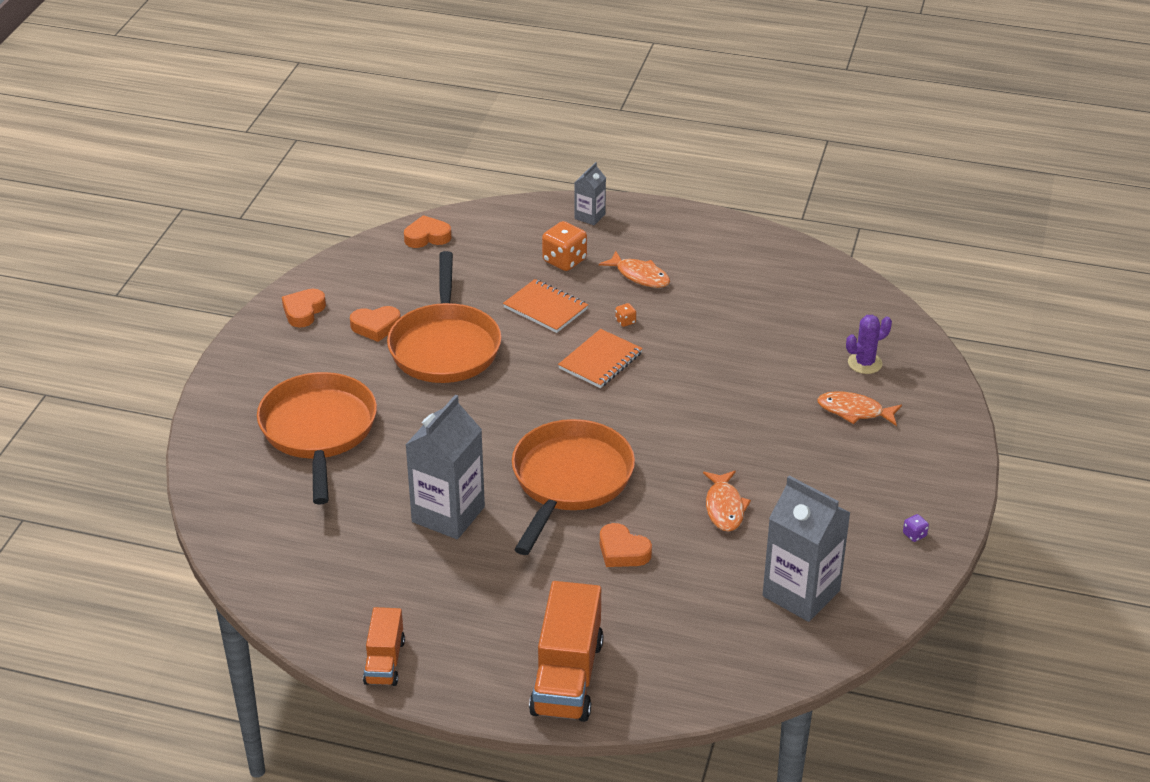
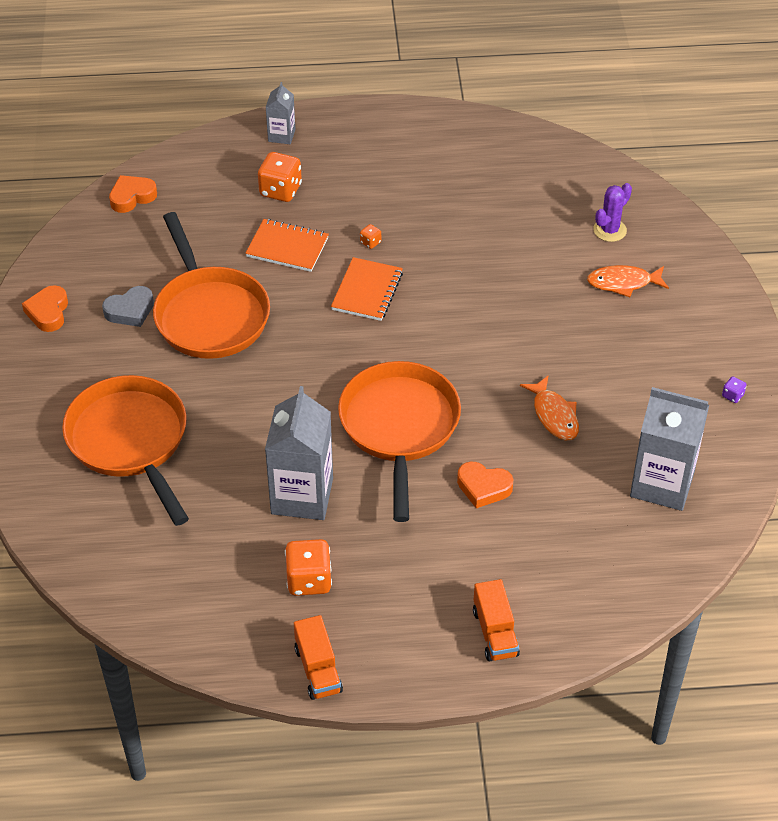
camera: 20 degrees left, 10 degrees up
(376, 327) = (130, 310): orange heart -> grey heart
(417, 585) = (309, 580): none -> orange dice
(567, 677) = (495, 632): orange truck -> orange truck, size x0.58
(640, 276) = (360, 189): orange fish -> none

